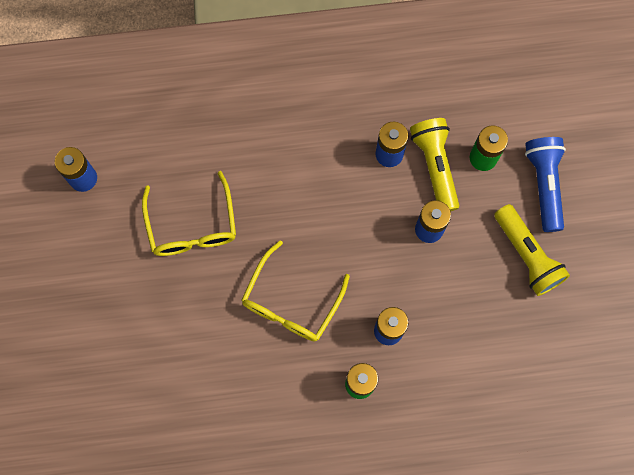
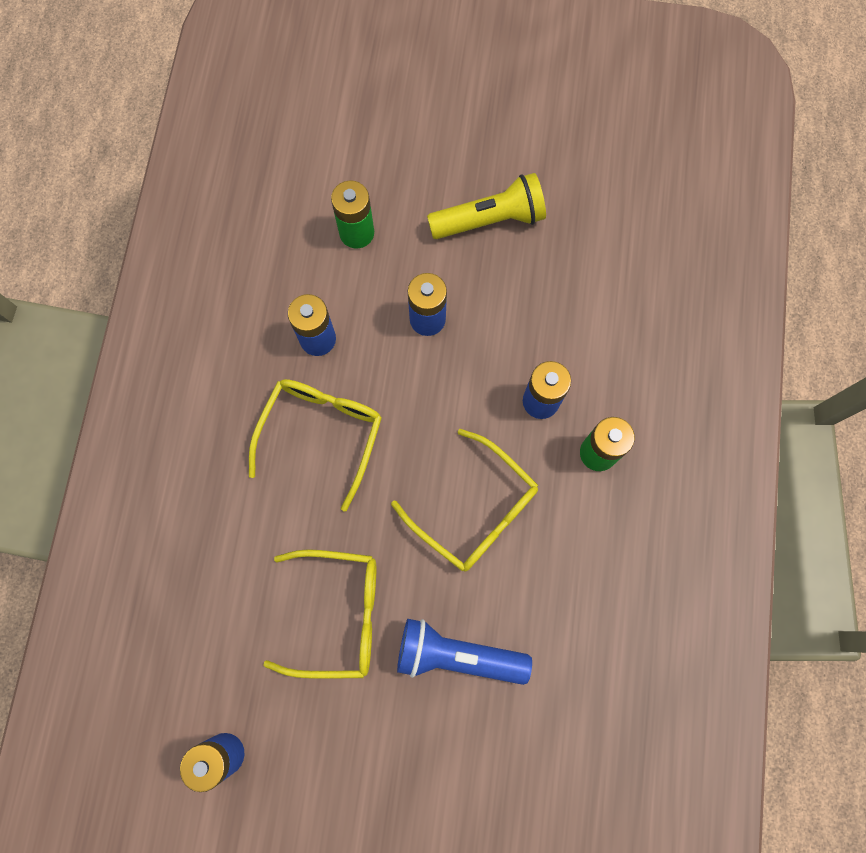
camera: 75 degrees left, 0 degrees up
(318, 177) = (322, 433): none -> yellow glasses
(435, 166) = (350, 290): yellow flashlight -> none
(544, 184) = (410, 176): blue flashlight -> blue flashlight (457, 655)

